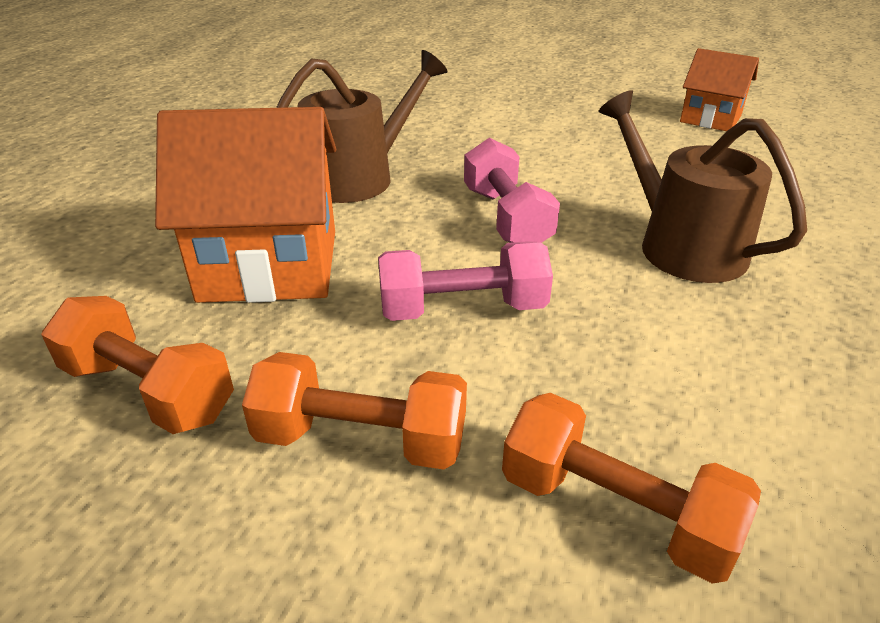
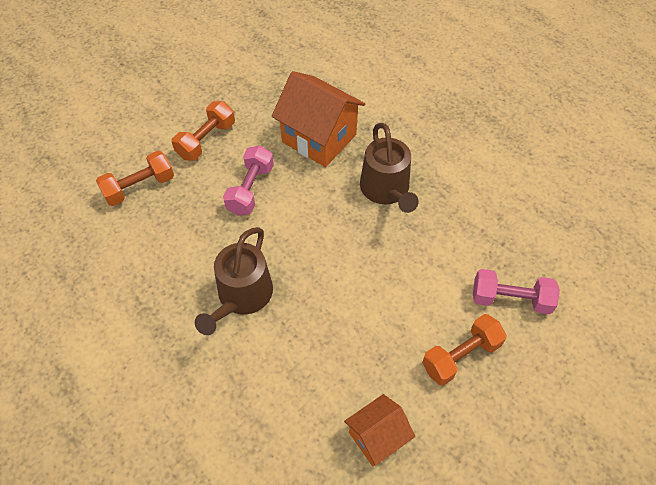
camera: 115 degrees right, 20 degrees up
(148, 391) = (262, 96): orange dumbbell -> orange dumbbell (460, 356)
(270, 265) = (319, 138): orange house -> orange house turned 75 degrees counterclockwise
(506, 218) = (309, 236): pink dumbbell -> pink dumbbell (510, 299)
(681, 245) = (242, 296): brown watering can -> brown watering can turned 120 degrees clockwise

